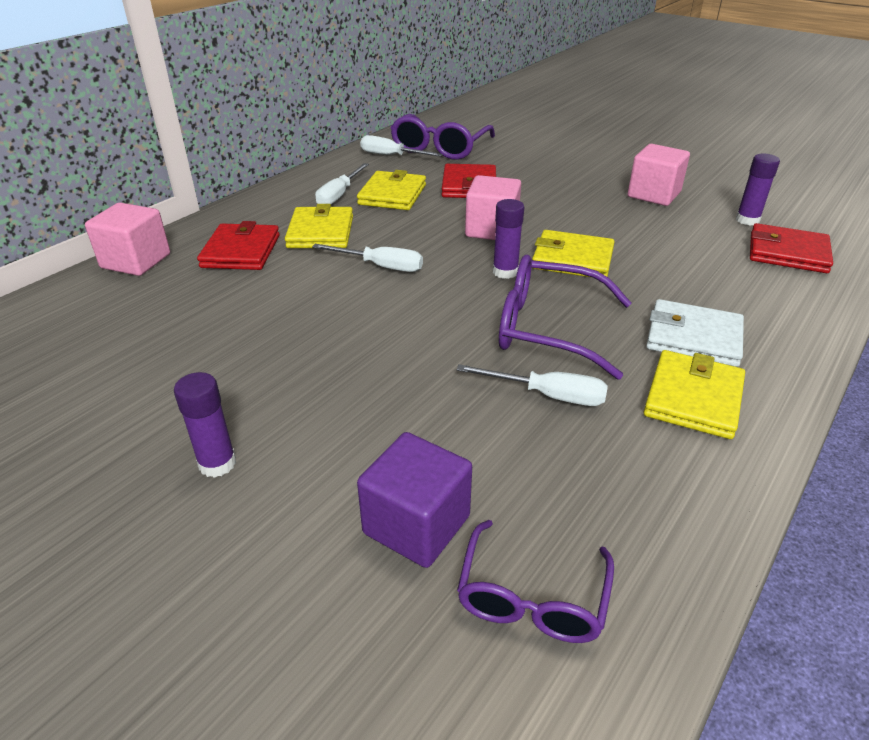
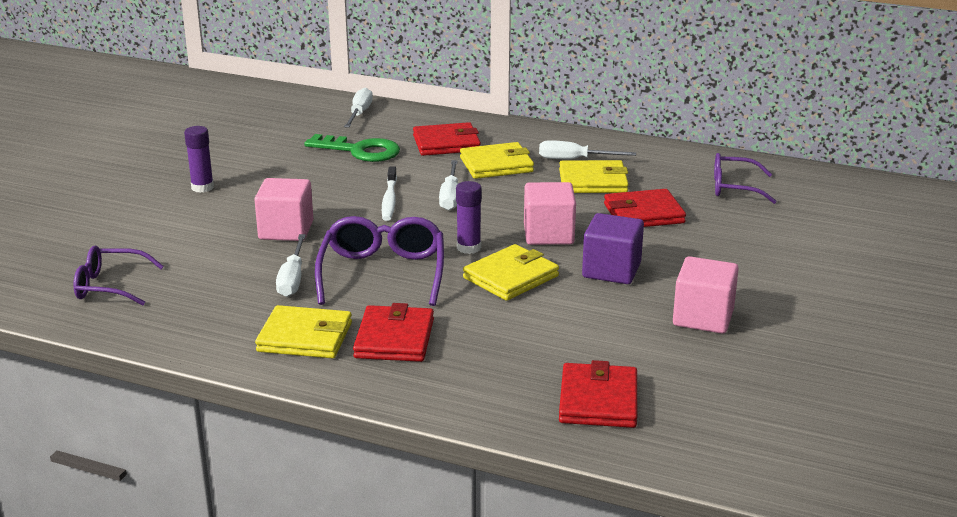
camera: 75 degrees right, 10 degrees down
(136, 261) = (412, 115): pink cube -> pink cube (286, 230)
(209, 309) = (360, 151): none -> green key
(366, 304) = (389, 200): none -> white toothbrush
(391, 156) = (688, 167): white screwdriver -> white screwdriver (359, 114)
(416, 525) = (161, 248): purple cube -> purple cube (611, 270)
(440, 148) = (734, 188): purple glasses -> purple glasses, size x0.66
(572, 259) = (511, 277): yellow wallet -> yellow wallet turned 45 degrees clockwise
(693, 337) = (394, 338): white wallet -> red wallet
(747, 220) = (673, 378): purple glue stick -> none

